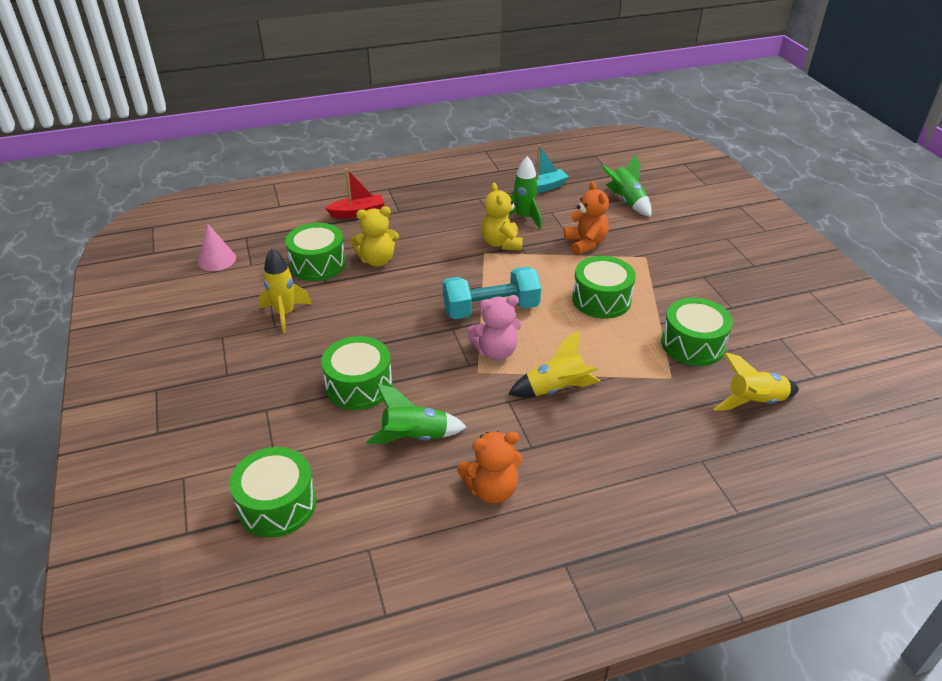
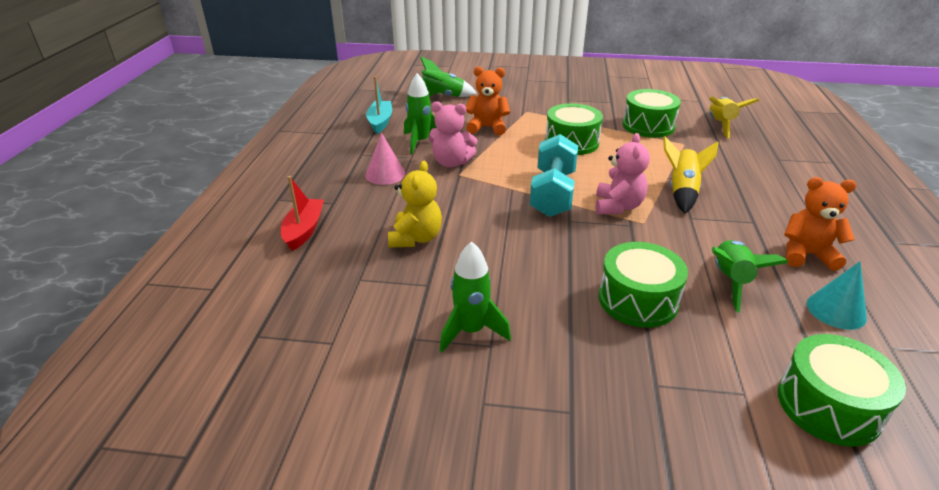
camera: 65 degrees left, 5 degrees down
(217, 259) = (286, 377): pink cone -> pink cone (385, 174)
(285, 314) = (471, 331): yellow rocket -> green rocket
(318, 264) = (384, 282): green drum -> none
(406, 511) = (836, 310): none -> turquoise cone
(491, 489) = (806, 255): orange teddy bear -> orange teddy bear turned 90 degrees counterclockwise
(501, 243) = (451, 162): yellow teddy bear -> pink teddy bear

